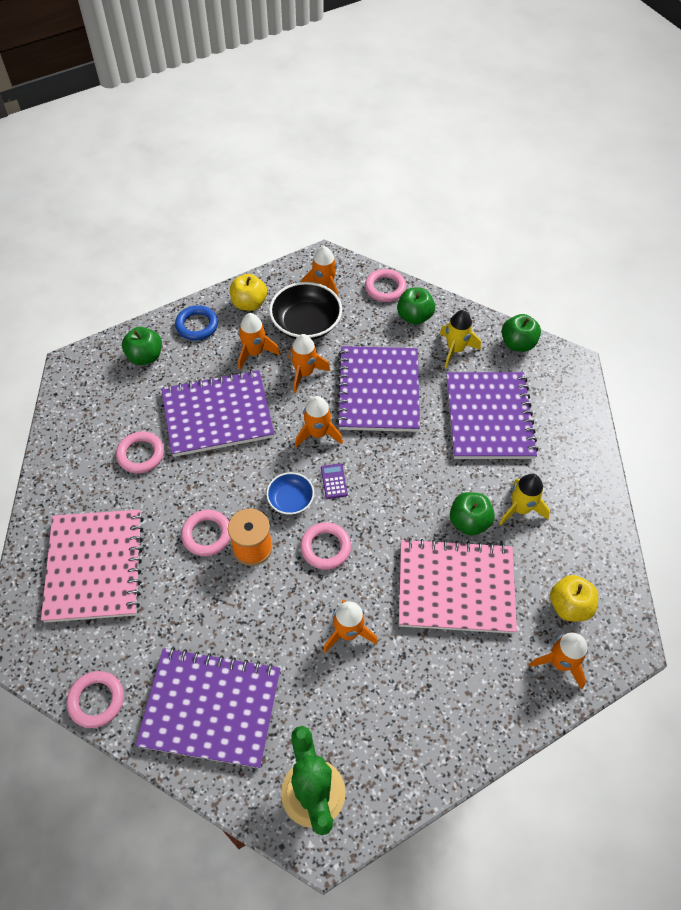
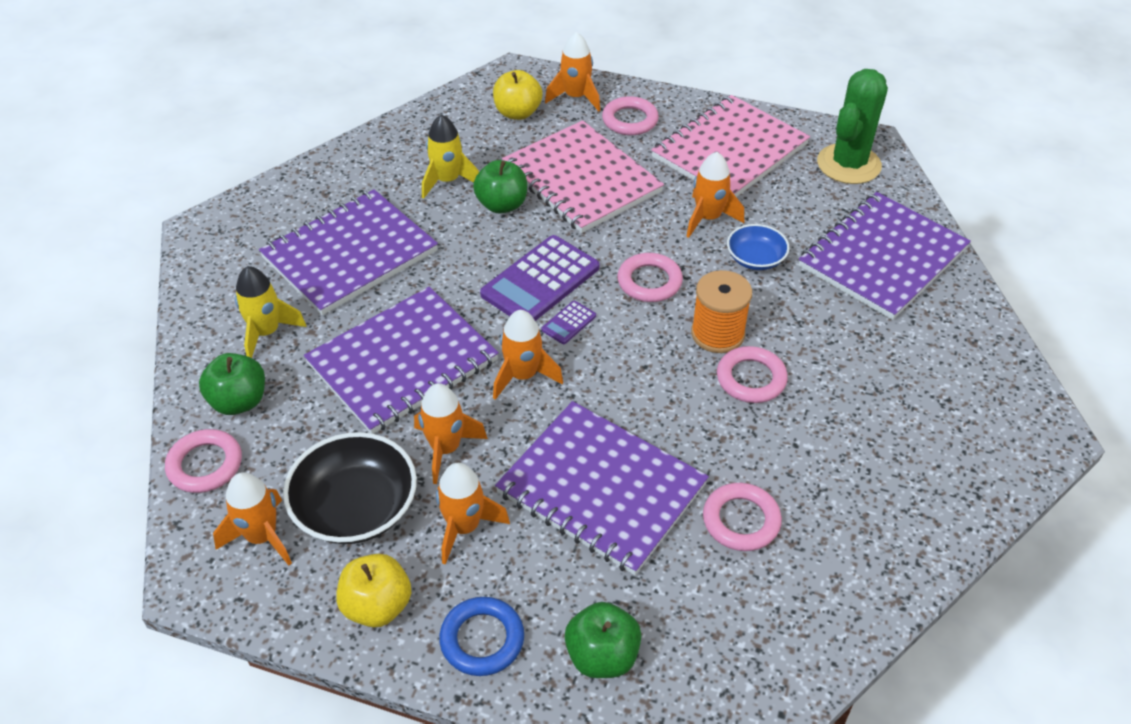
camera: 130 degrees left, 10 degrees down
(95, 566) = (901, 443): pink notebook -> pink notebook (729, 151)
(96, 700) = (987, 334): pink ring -> pink ring (630, 120)
(211, 708) = (882, 258): purple notebook -> purple notebook turned 75 degrees clockwise
(290, 500) = (631, 341): blue bowl -> blue bowl (755, 258)
(380, 492) = (540, 281): none -> purple calculator
(517, 344) = (206, 286): green apple -> none

